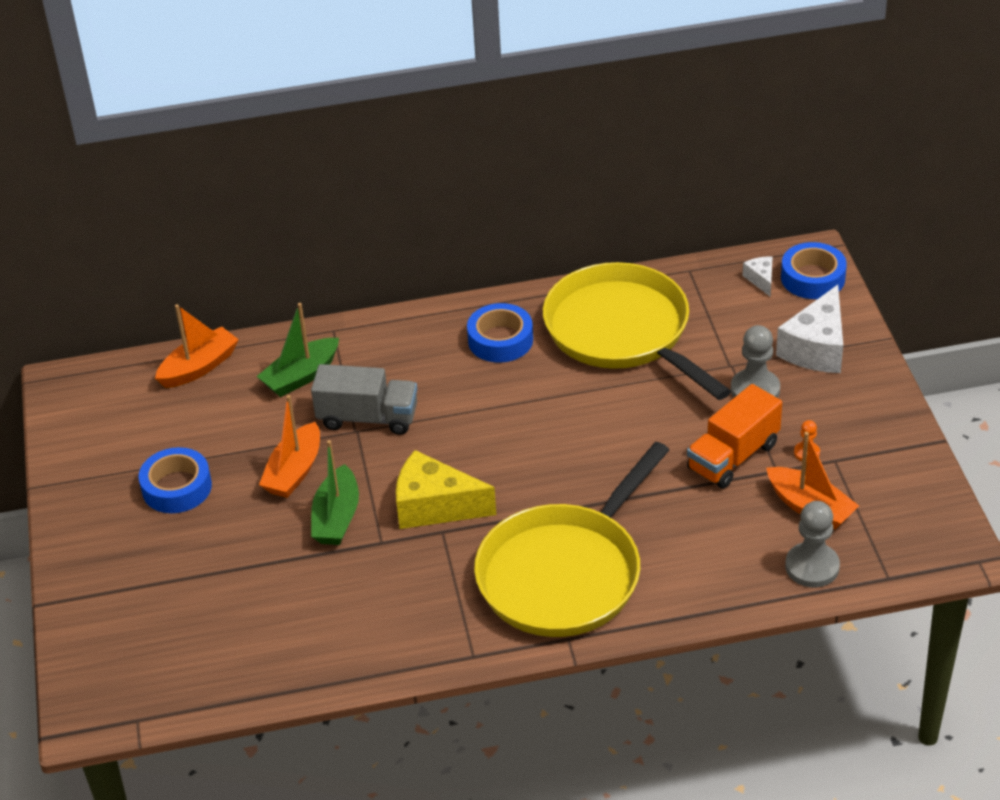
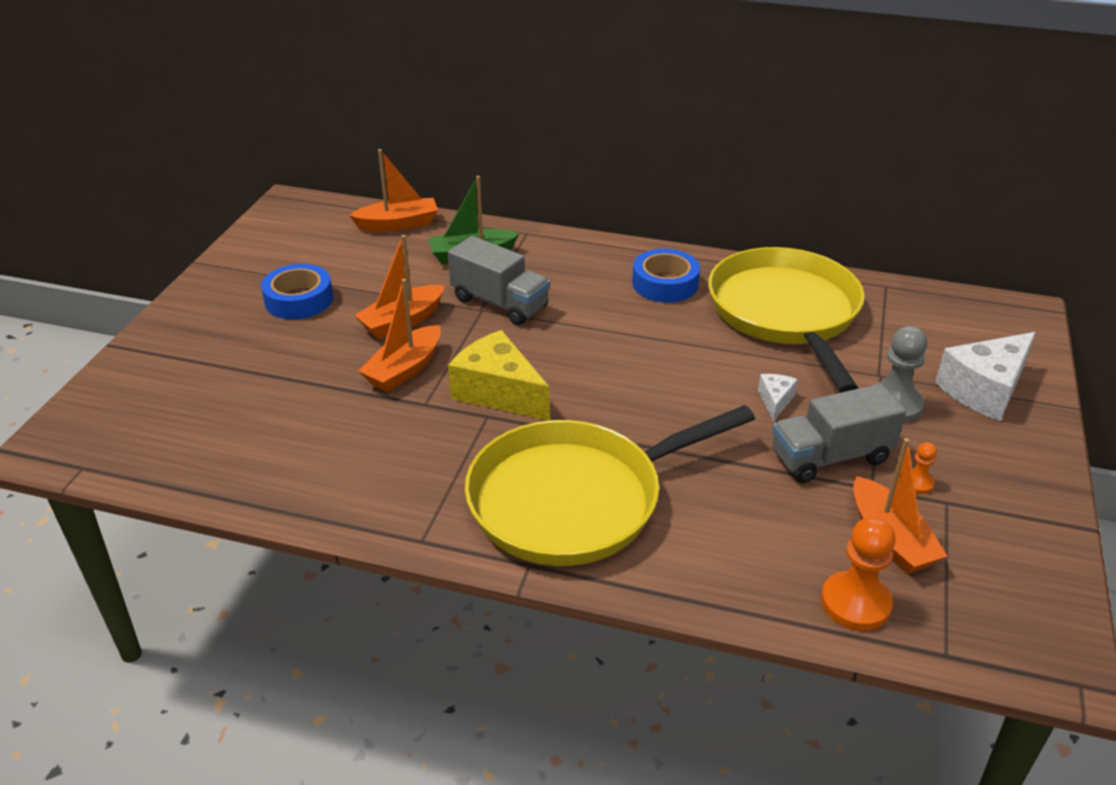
camera: 25 degrees right, 5 degrees down
(336, 518) = (404, 369): green boat -> orange boat
(733, 457) = (830, 457): orange truck -> grey truck
(761, 280) = (956, 315): white cheese -> white cheese (775, 401)
(812, 278) = (1014, 330): blue tape -> none
(812, 567) = (855, 603): grey pawn -> orange pawn

